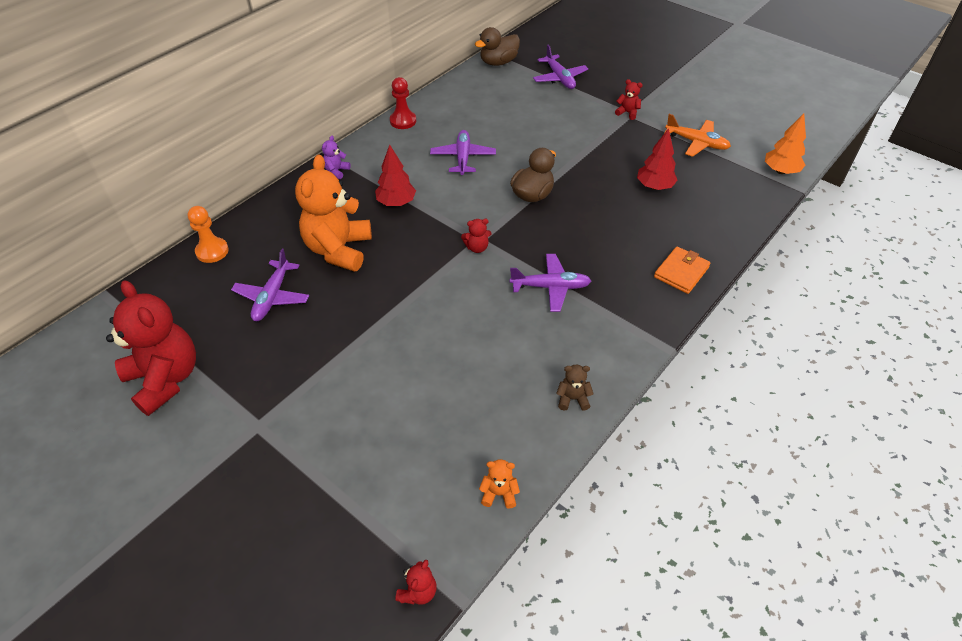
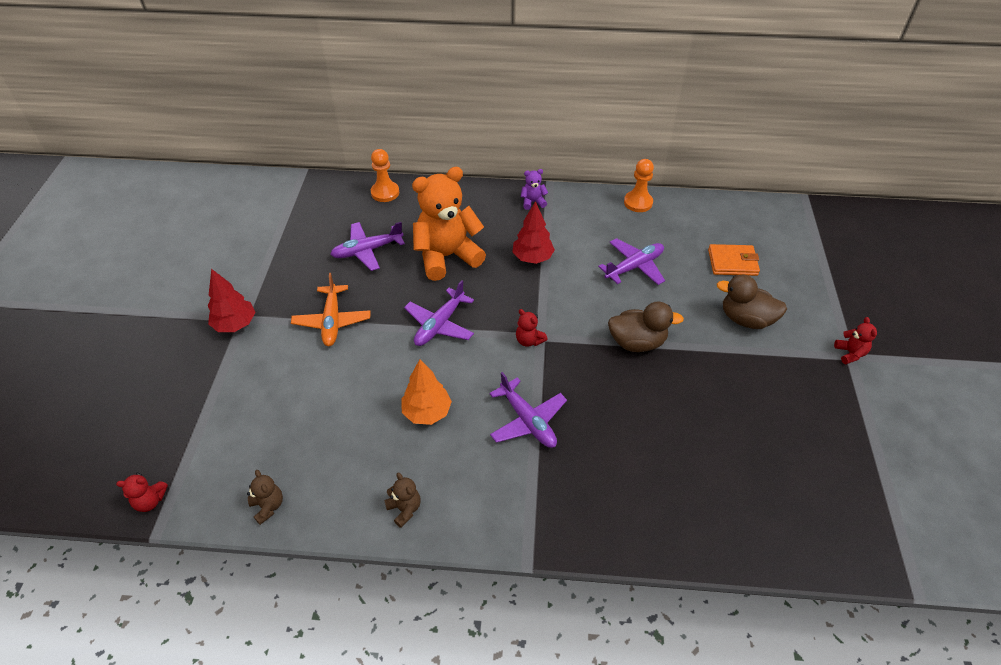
camera: 55 degrees right, 0 degrees up
(165, 379) = (253, 246): red teddy bear -> none
(403, 121) = (638, 202): red pawn -> orange pawn
(498, 62) = (799, 215): brown duck -> brown duck (746, 319)
(499, 493) = (268, 506): orange teddy bear -> brown teddy bear
(559, 78) = (835, 271): purple plane -> purple plane (439, 324)
(654, 186) = (755, 436): red tree -> red tree (235, 324)
(681, 272) = (646, 523): orange wallet -> orange wallet (732, 262)
(697, 143) = (875, 441): orange plane -> orange plane (332, 321)
(780, 171) = (925, 554): orange tree -> orange tree (427, 412)

